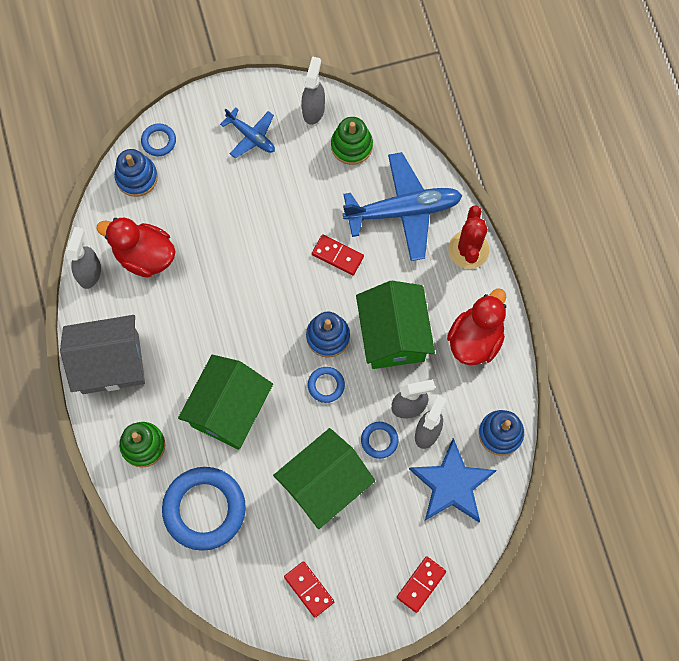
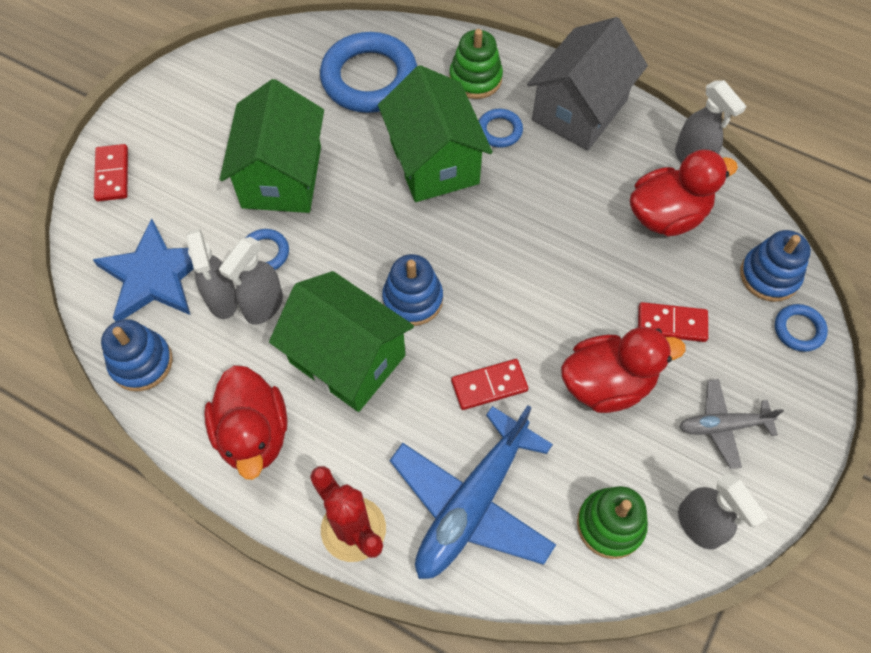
camera: 135 degrees right, 10 degrees down
(251, 136) = (723, 426): blue plane -> grey plane
(280, 203) = (607, 384): none -> red duck
(309, 589) = (215, 95): red domino -> red domino (671, 323)
(326, 385) = (367, 255): blue ring -> blue ring (499, 131)

